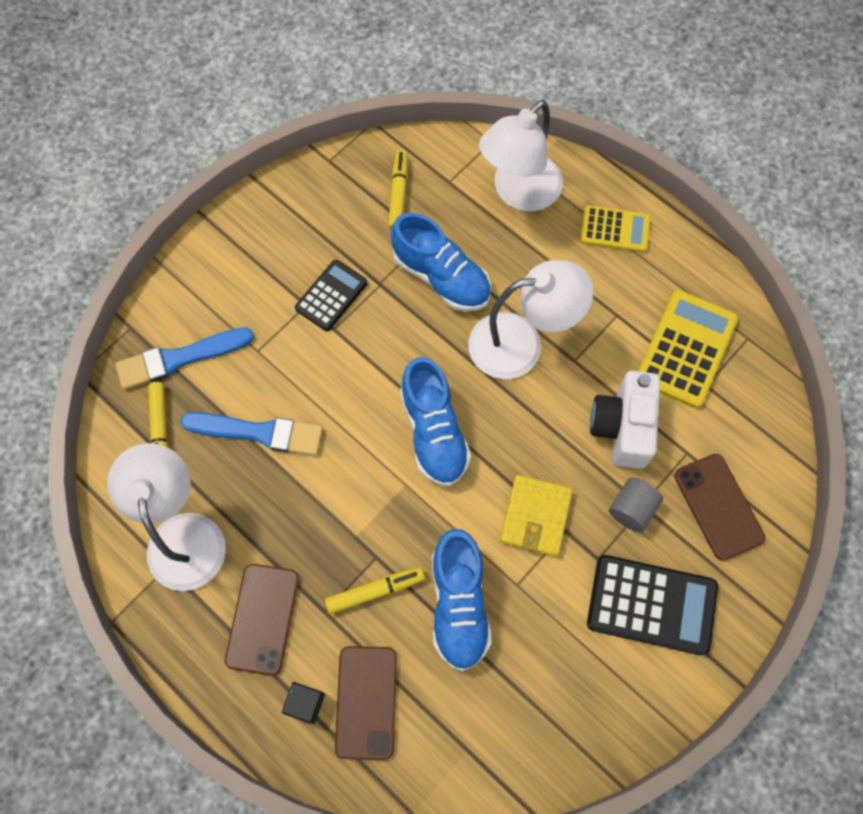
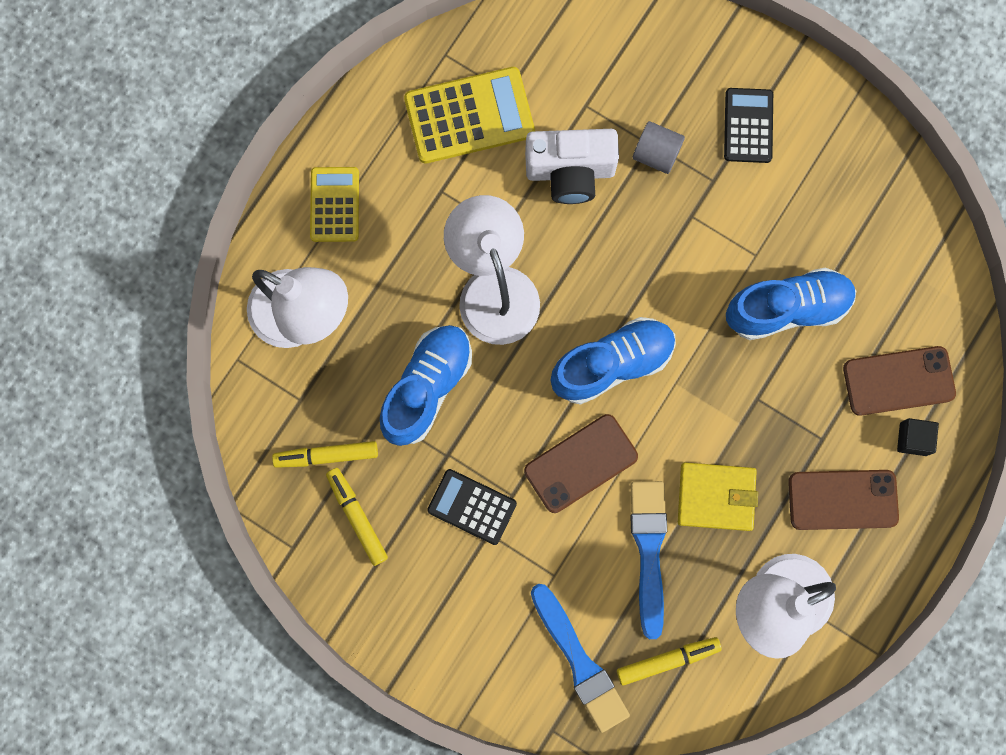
camera: 100 degrees left, 10 degrees up
(375, 591) = (791, 393): yellow marker -> yellow marker (357, 517)
(535, 517) = (683, 246): yellow wallet -> yellow wallet (716, 497)
(651, 605) = (748, 126): black calculator -> black calculator, size x0.63
(686, 349) = (469, 116): yellow calculator -> yellow calculator turned 150 degrees clockwise
(718, 506) = (637, 71): brown phone -> brown phone (581, 463)

